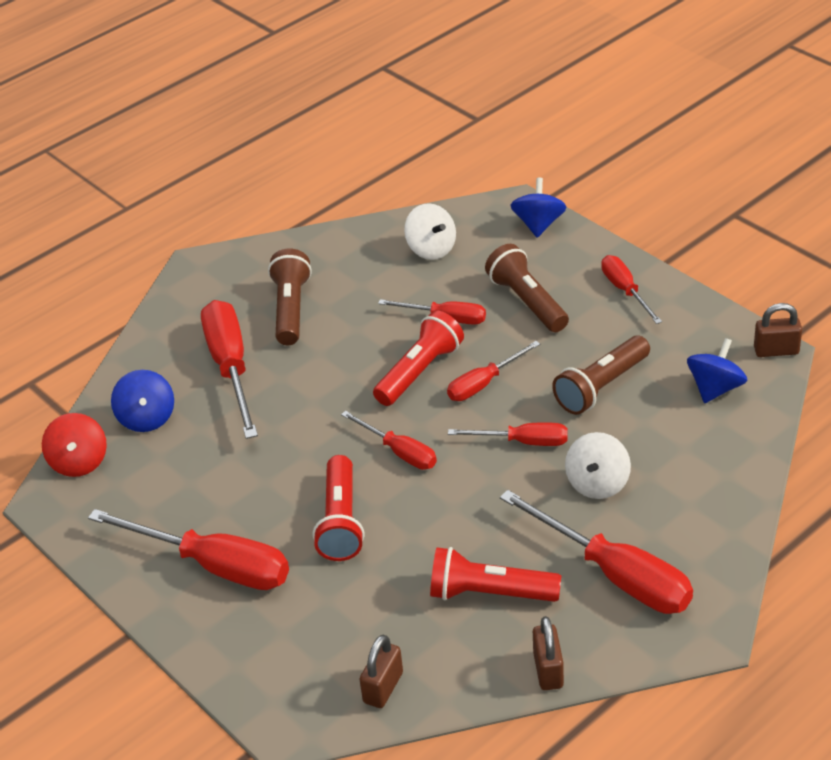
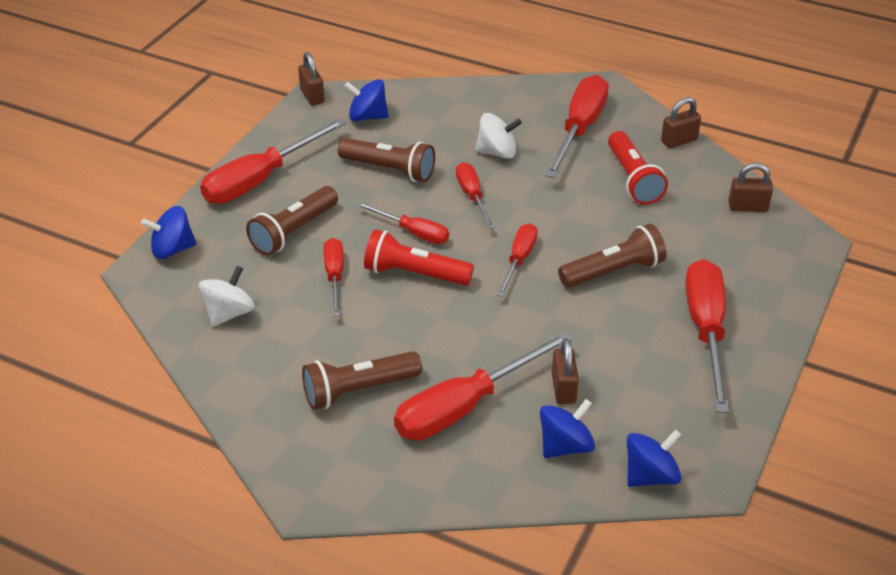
camera: 115 degrees left, 0 degrees up
(79, 462) = (650, 476): red spinning top -> blue spinning top
(210, 435) = (563, 388): none -> brown padlock
(341, 521) = (613, 271): red flashlight -> brown flashlight
(625, 291) = (260, 179): red screwdriver -> red screwdriver, size x1.76

